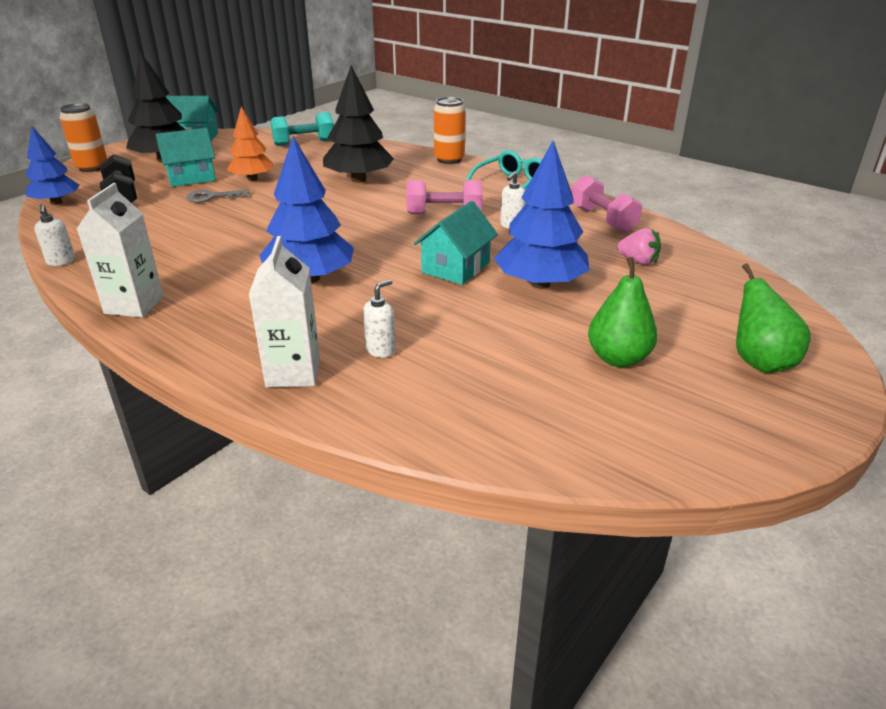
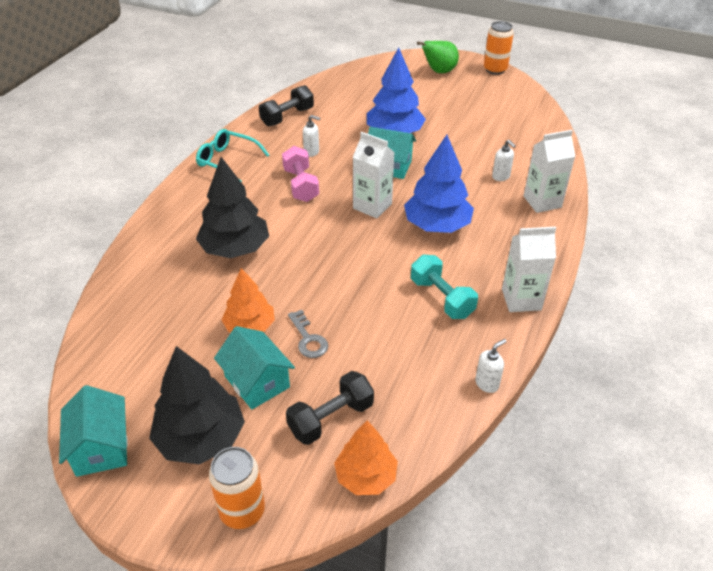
camera: 105 degrees left, 10 degrees up
(56, 202) = (365, 476): blue tree -> orange tree
(304, 143) = (120, 323): turquoise dumbbell -> turquoise dumbbell (441, 298)
(377, 246) = (372, 206): none -> white carton
(381, 350) = (501, 177): white soap dispenser -> white soap dispenser turned 150 degrees counterclockwise
(449, 159) = (168, 203): orange can -> orange can (495, 69)
(602, 219) = (287, 117): pink dumbbell -> black dumbbell
(618, 358) = (460, 106): green pear -> none
(638, 261) = (348, 103): pink strawberry -> none

